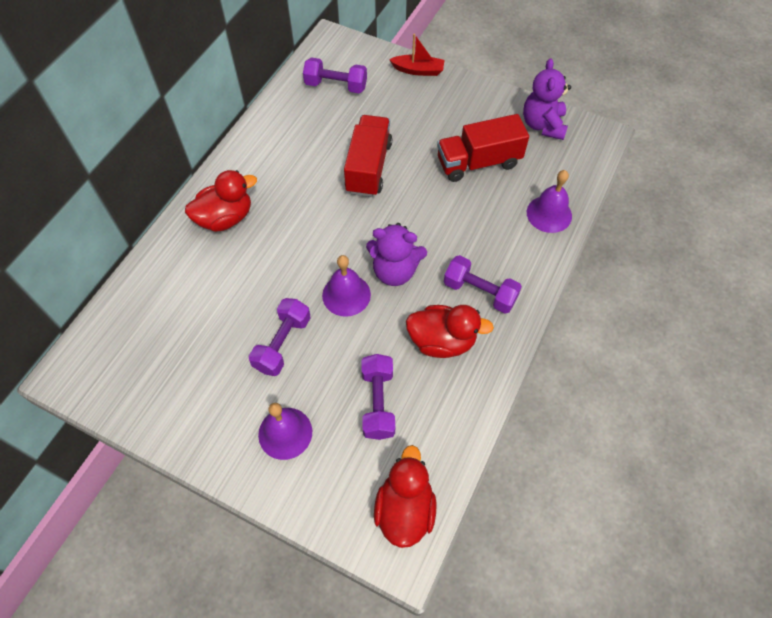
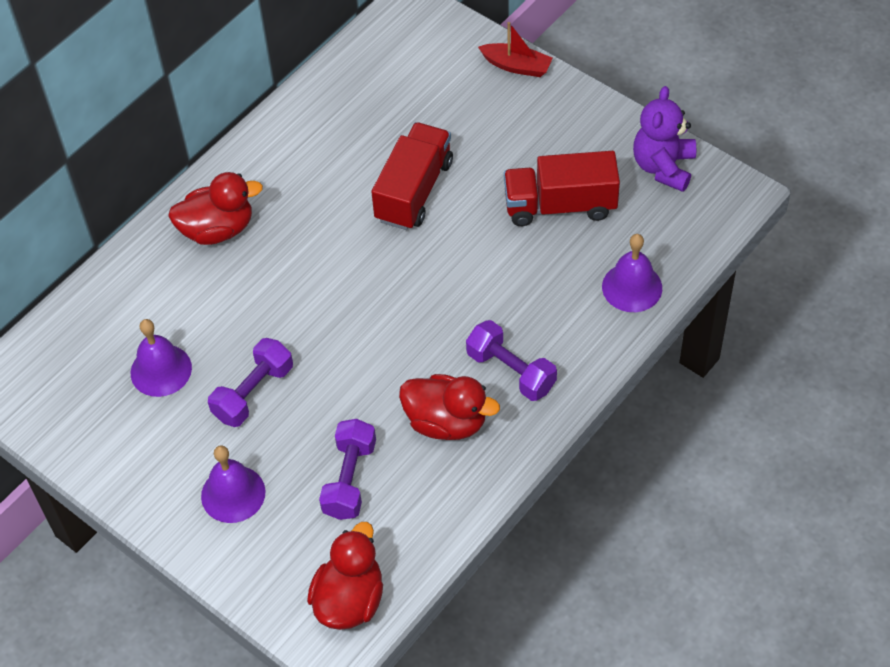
camera: 15 degrees right, 5 degrees down
(336, 86) = (400, 73): purple dumbbell -> none
(346, 295) = (344, 347): purple bell -> purple bell (161, 370)
(395, 271) = (412, 328): purple teddy bear -> none

